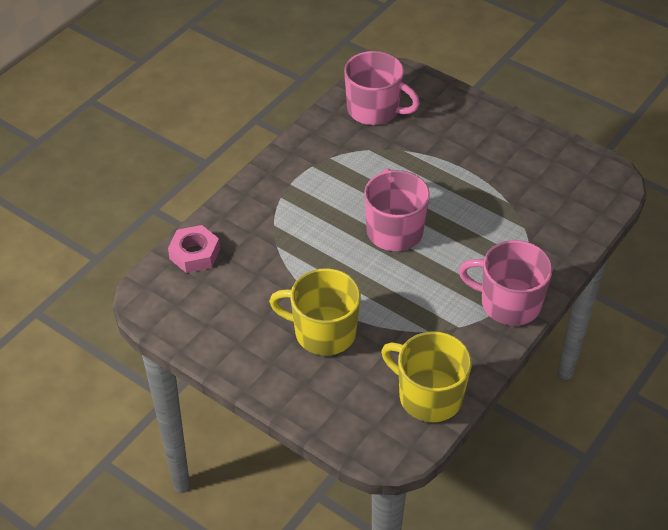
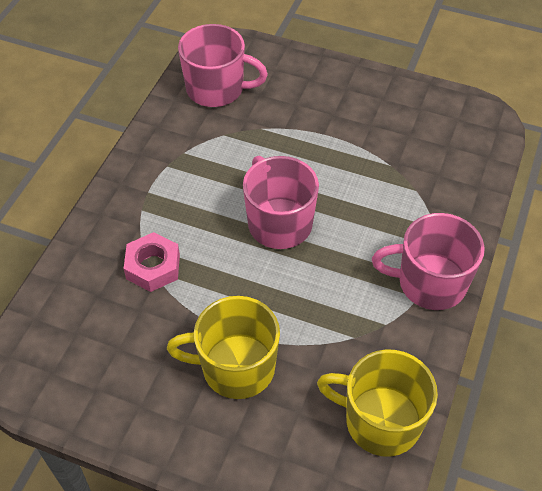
camera: 15 degrees left, 5 degrees up
(194, 254) = (59, 301): pink nut -> pink nut (153, 267)

